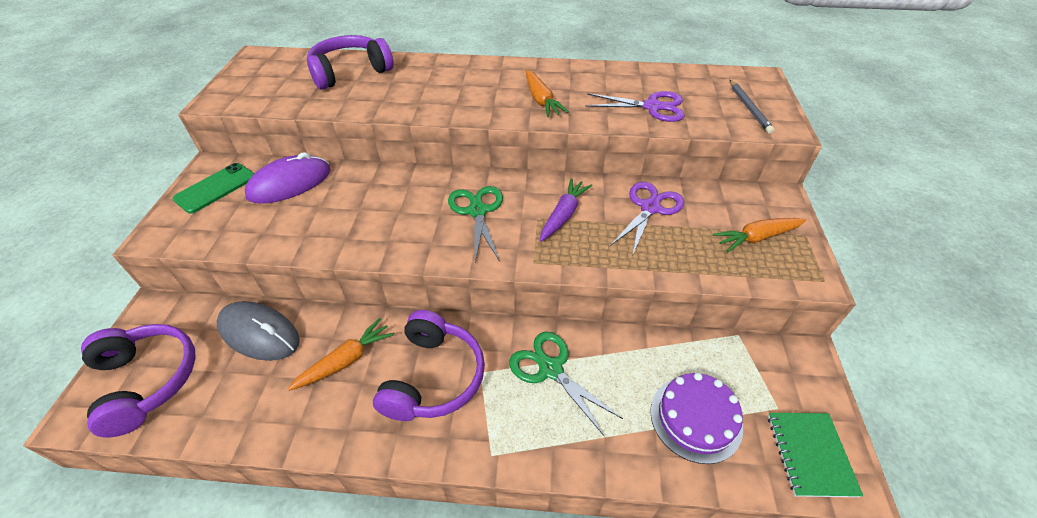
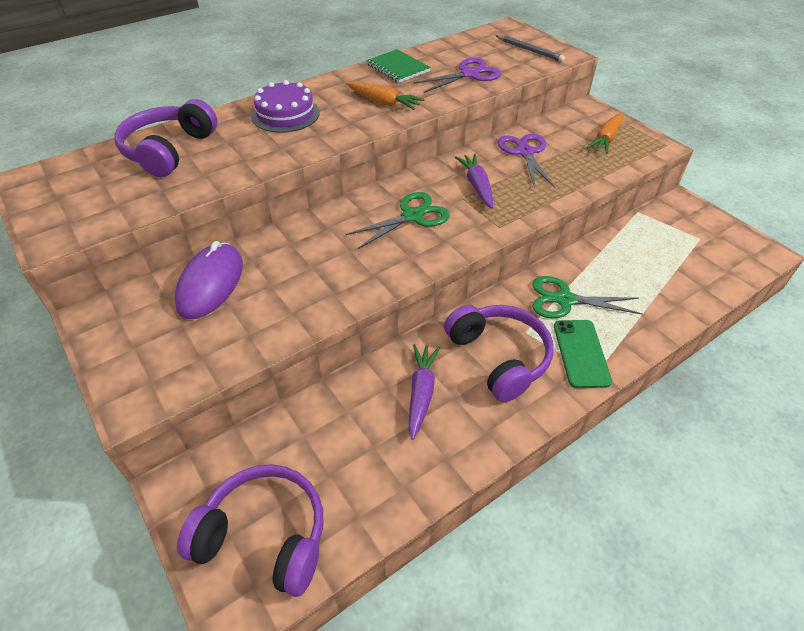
camera: 40 degrees left, 0 degrees up
(215, 188) = (132, 330): green phone -> green phone (581, 353)
(259, 333) = (319, 427): grey mouse -> none
(346, 360) = (421, 392): orange carrot -> purple carrot
(477, 211) = (412, 216): green scissors -> green scissors turned 105 degrees clockwise
(695, 418) = (671, 271): purple cake -> purple cake (285, 114)
(810, 454) = (739, 252): green notebook -> green notebook (397, 68)

